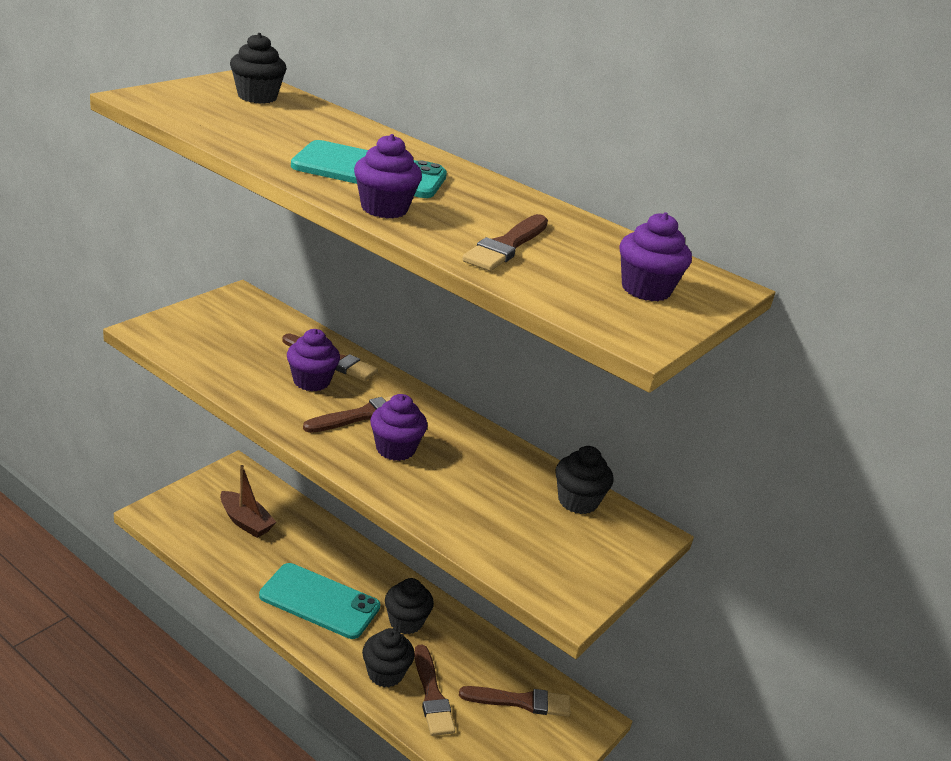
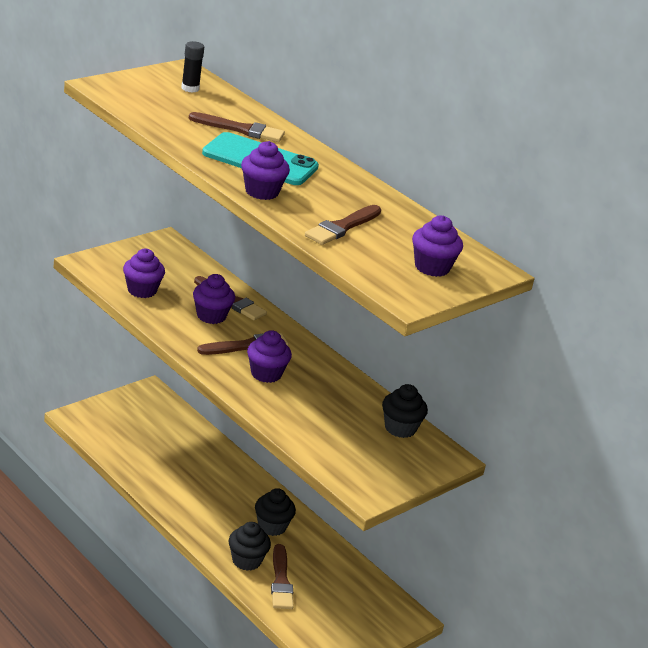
camera: 10 degrees right, 0 degrees up
(220, 358) = (142, 290): none -> purple cupcake
(246, 522) = (152, 433): brown boat -> none
(257, 97) = (190, 88): black cupcake -> black glue stick
(319, 601) = (203, 501): turquoise phone -> none
(520, 701) = (353, 596): brown brush -> brown brush (240, 129)

